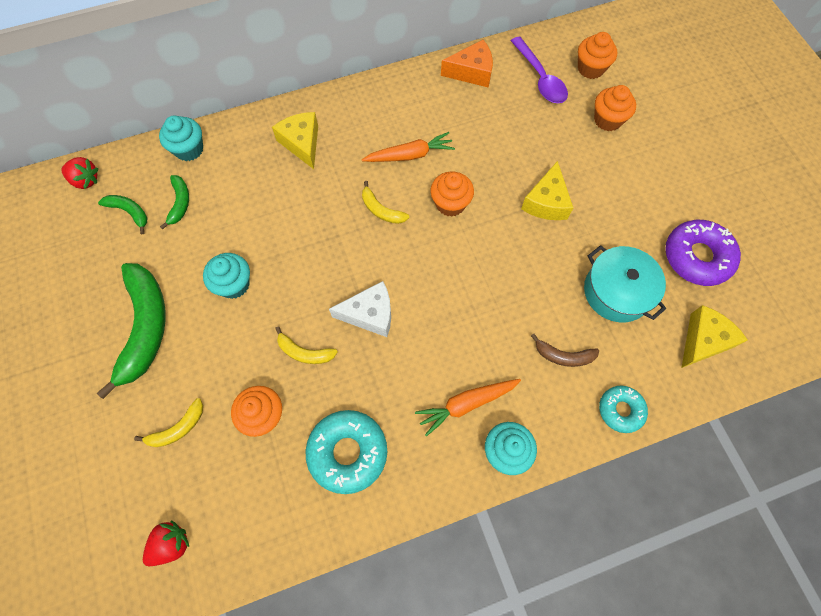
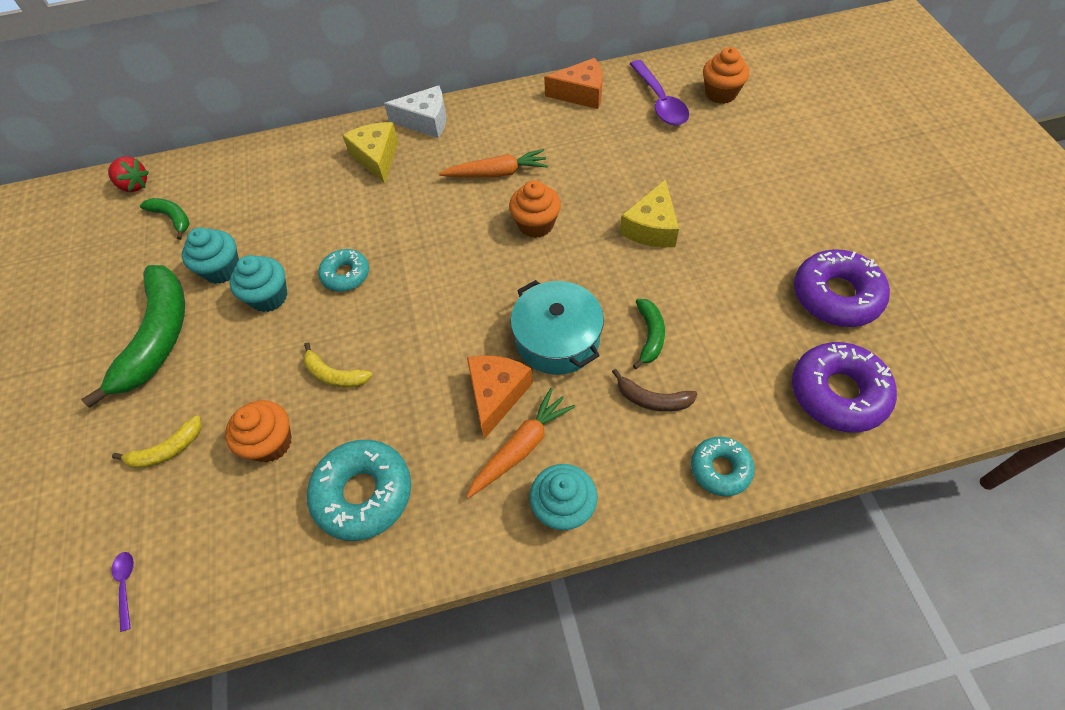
camera: 10 degrees right, 10 degrees down
(171, 544) = (126, 585): red strawberry -> purple spoon
(180, 203) = (229, 211): green banana -> green banana (650, 335)
(189, 149) = (252, 159): turquoise cupcake -> turquoise cupcake (222, 269)
(296, 260) = (346, 275): none -> turquoise donut
(370, 314) = (420, 338): white cheese -> white cheese (425, 121)
(381, 210) = (454, 228): yellow banana -> none
(440, 360) = (496, 395): none -> orange cheese
(466, 404) = (521, 447): orange carrot -> orange carrot turned 150 degrees clockwise
(607, 120) = (736, 145): orange cupcake -> none
(616, 291) = (729, 329): turquoise pot -> turquoise pot (557, 339)
(703, 341) = (838, 393): yellow cheese -> purple donut

